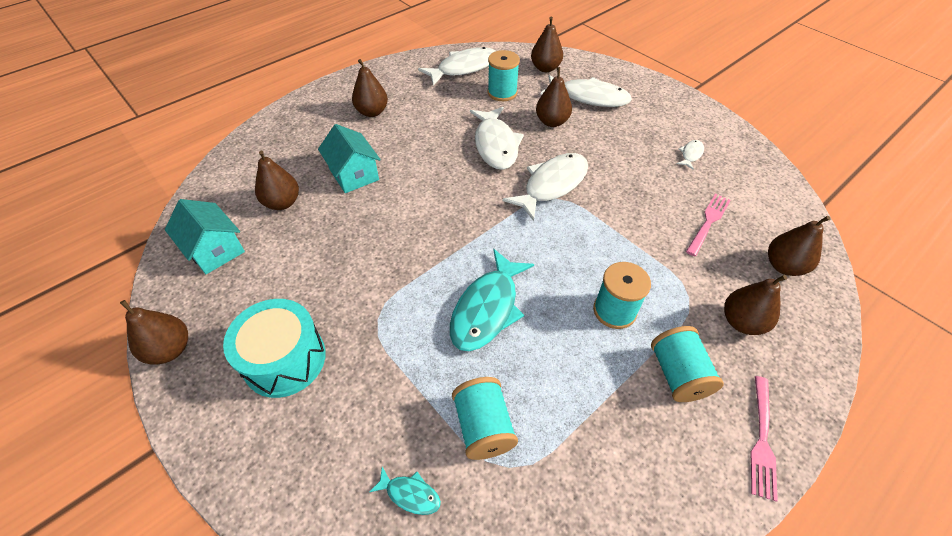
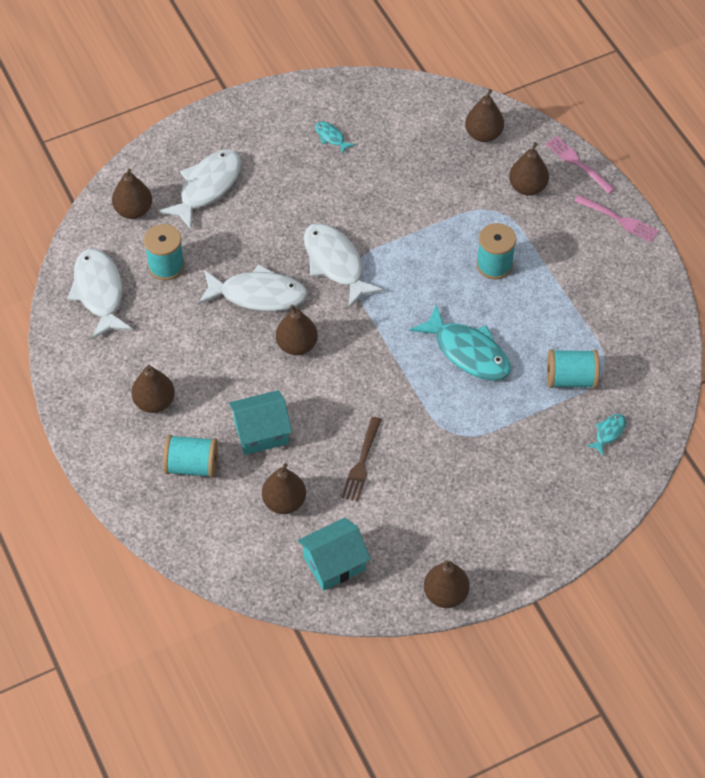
camera: 75 degrees left, 5 degrees up
(284, 359) = (478, 506): turquoise drum -> none
(330, 247) = (361, 463): none -> brown fork
(552, 122) = (238, 234): brown pear -> brown pear (297, 345)
(677, 374) = (560, 246): turquoise spool -> turquoise spool (192, 466)
(690, 154) = (331, 137): white fish -> turquoise fish
(708, 222) = (421, 162): pink fork -> pink fork (577, 163)

